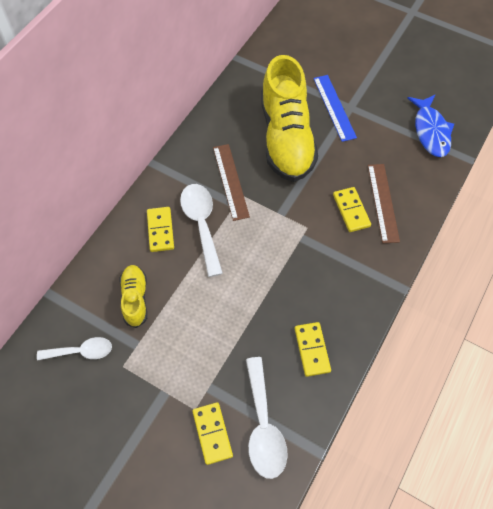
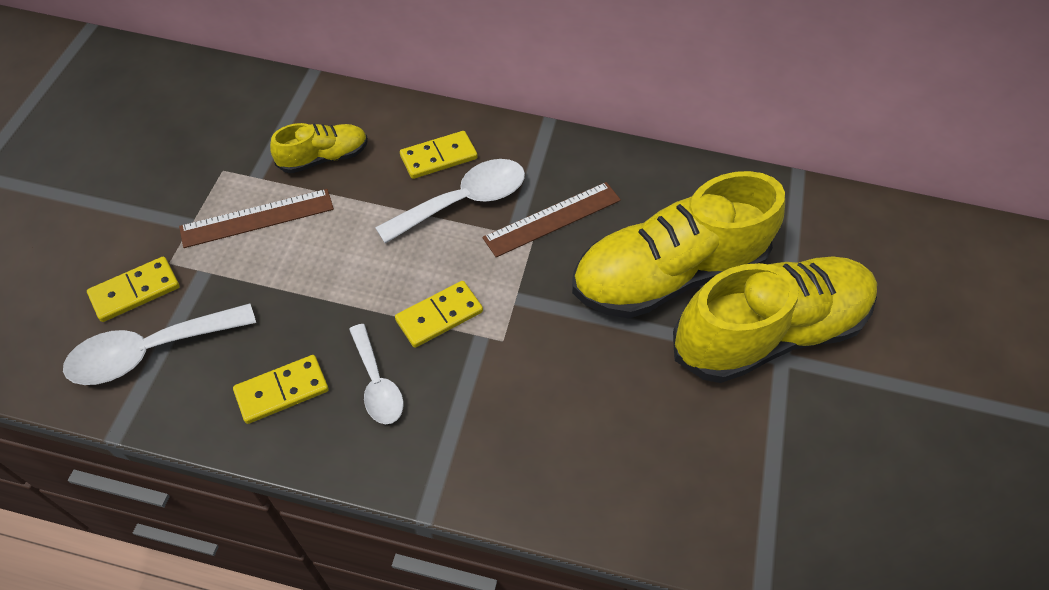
camera: 70 degrees right, 5 degrees down
(81, 351) = (237, 124): white spoon -> white spoon (377, 384)
(334, 107) = (768, 332): blue ruler -> yellow shoe
(351, 210) = (558, 400): yellow domino -> yellow domino (439, 316)
(383, 202) = (594, 449): brown ruler -> brown ruler (257, 218)
(430, 131) = (795, 511): blue fish -> none

